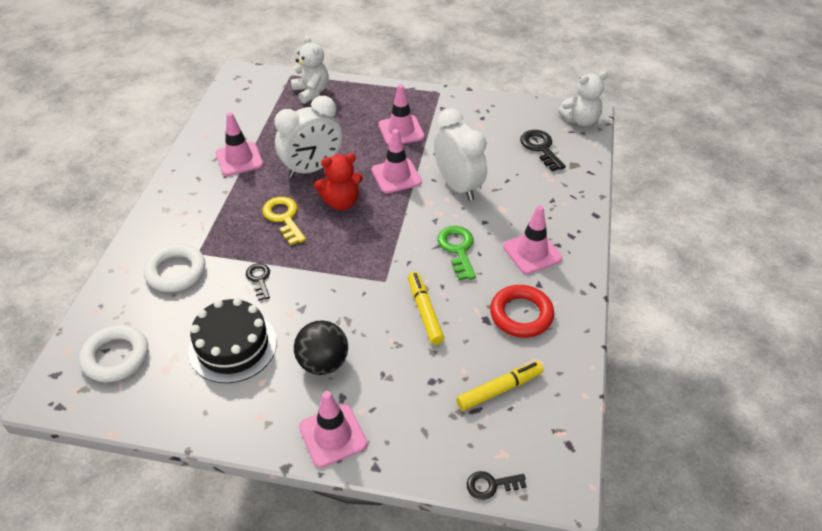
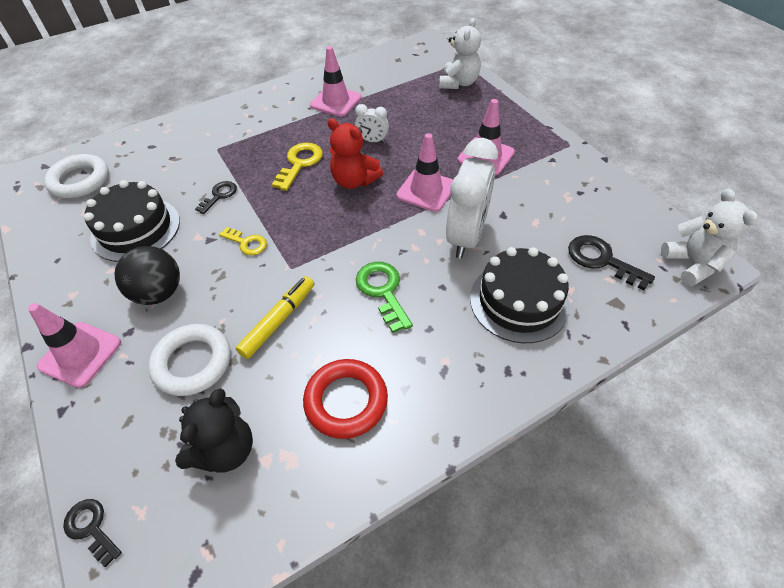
camera: 50 degrees right, 5 degrees up
(176, 271) = (187, 151): white ring -> white ring (192, 362)
(312, 168) = (372, 141): white clock -> white clock, size x0.47
(332, 290) = (247, 243): none -> yellow key
(457, 249) = (383, 291): green key -> green key turned 60 degrees counterclockwise
(499, 390) = (225, 449): yellow marker -> black teddy bear
(531, 199) = (519, 301): none -> black cake
(532, 252) = (443, 352): pink traffic cone -> none
(540, 148) = (602, 260): black key -> black key turned 75 degrees counterclockwise
(581, 120) = (692, 264): white teddy bear -> white teddy bear turned 135 degrees counterclockwise

